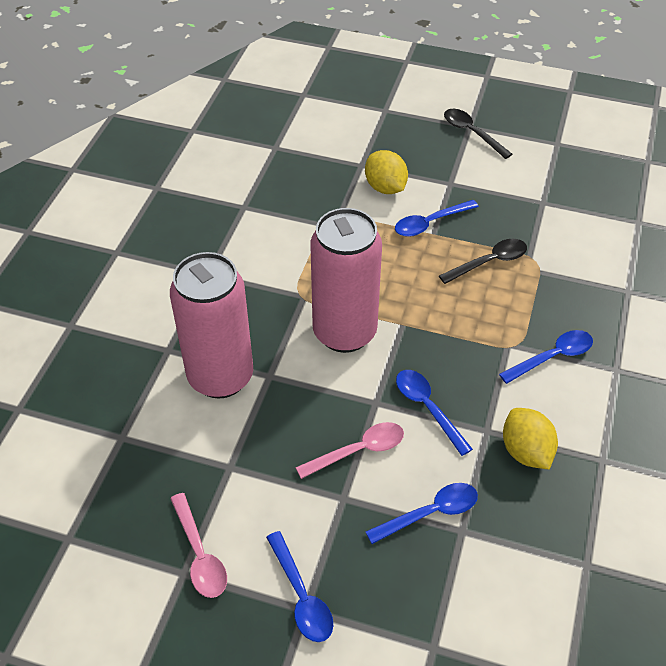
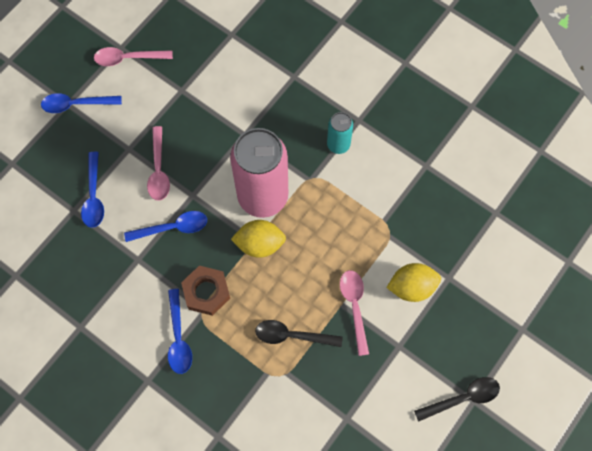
camera: 110 degrees right, 20 degrees up
(220, 377) = (256, 103): pink can -> none
(247, 283) = (338, 144): none -> turquoise can
(430, 223) = (354, 307): blue spoon -> pink spoon
(486, 349) = (206, 292): none -> brown nut
(489, 262) = (292, 335): black spoon -> black spoon turned 105 degrees clockwise
(526, 451) = (109, 278): yellow lemon -> yellow lemon (259, 244)

